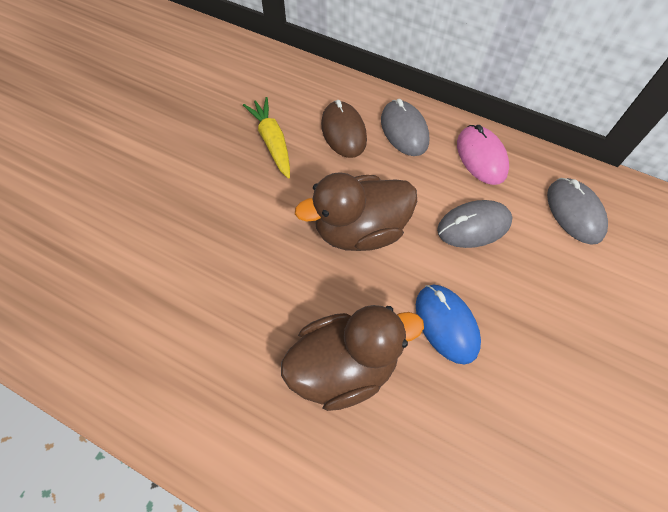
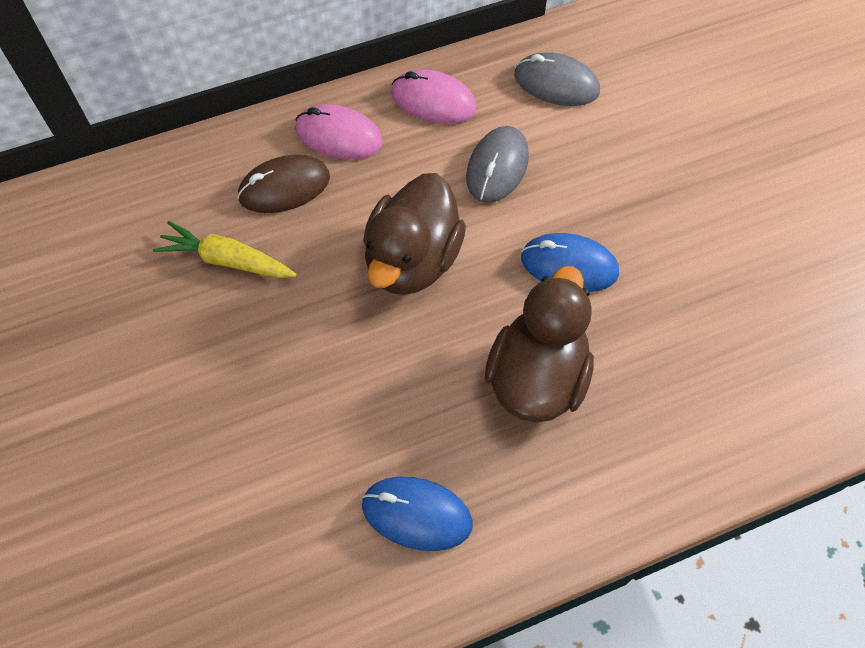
camera: 50 degrees left, 0 degrees up
(189, 364) = (417, 514): none -> blue mouse
(343, 132) = (284, 187): brown mouse -> brown mouse turned 45 degrees counterclockwise
(404, 130) = (338, 136): grey mouse -> pink mouse

